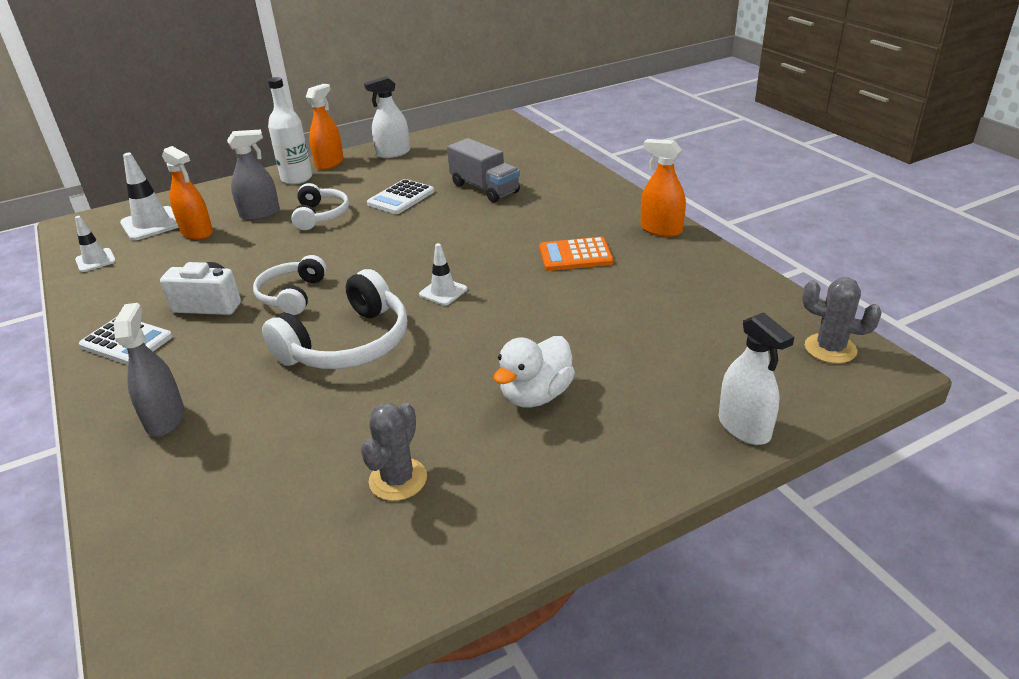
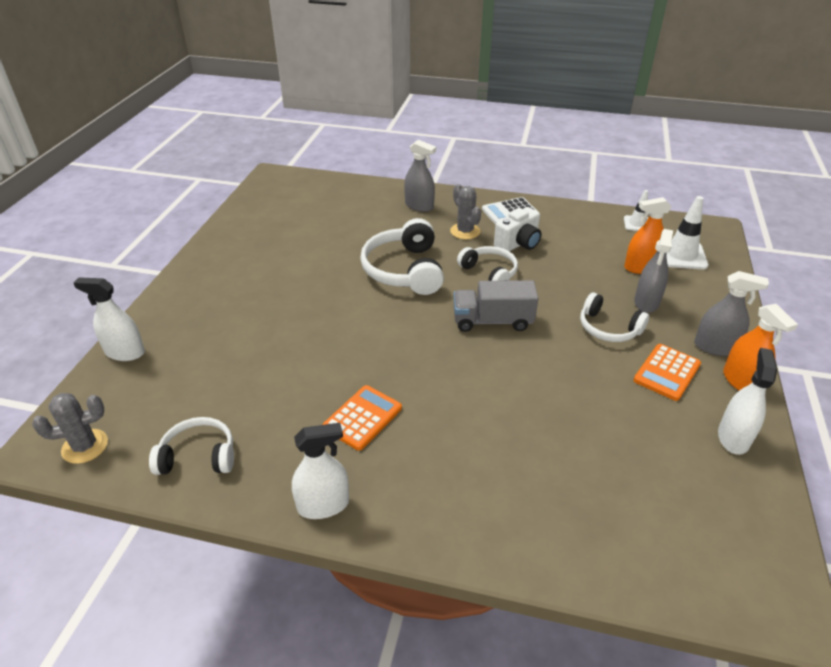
camera: 130 degrees right, 5 degrees up
(296, 178) = (715, 347): white bottle -> grey spray bottle
(352, 183) = (667, 372): none -> orange calculator
(398, 479) = (282, 242): grey cactus -> grey cactus (465, 231)
(401, 198) = (597, 385): white calculator -> none
(443, 292) = (408, 327): white traffic cone -> none
(484, 188) = (558, 448): grey truck -> grey truck (492, 321)
(536, 395) = (263, 304): white duck -> none
(661, 230) = (323, 505): orange spray bottle -> white spray bottle
(728, 293) = (198, 456): none -> white headphones

